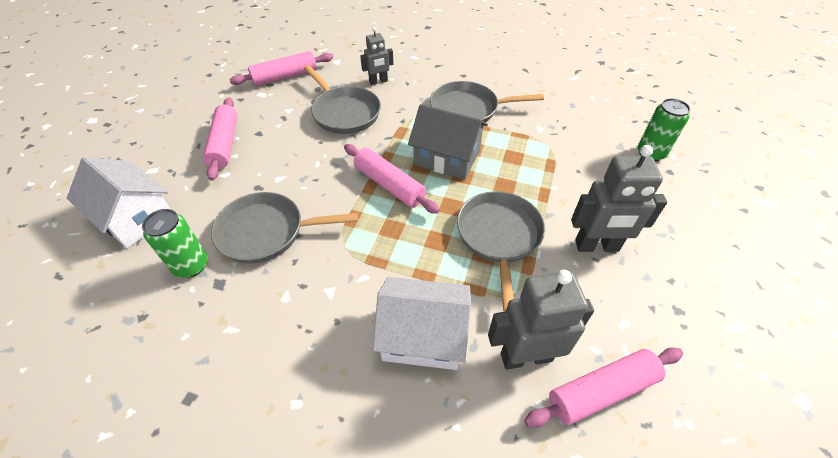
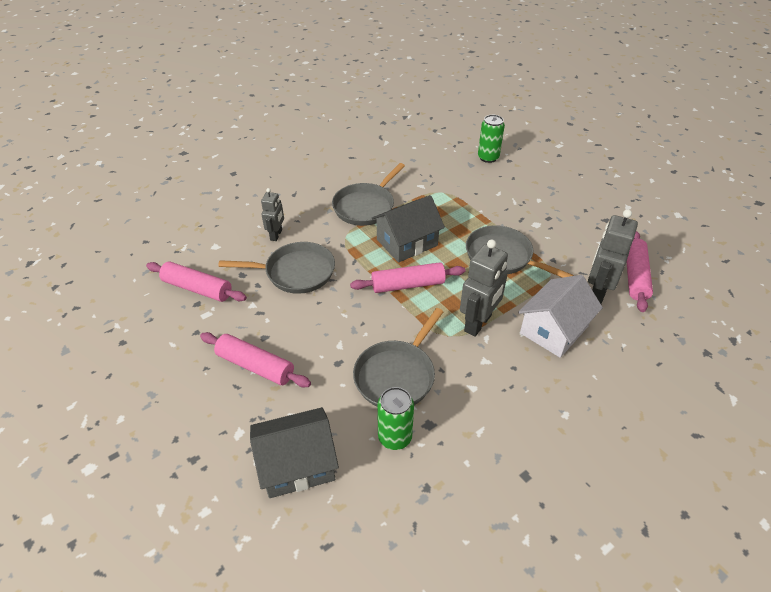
camera: 55 degrees left, 5 degrees down
(135, 217) = (297, 464): white house -> grey house
(285, 77) = (197, 288): pink rolling pin -> pink rolling pin turned 75 degrees counterclockwise
(597, 246) = (541, 221): grey robot -> grey robot (478, 323)

